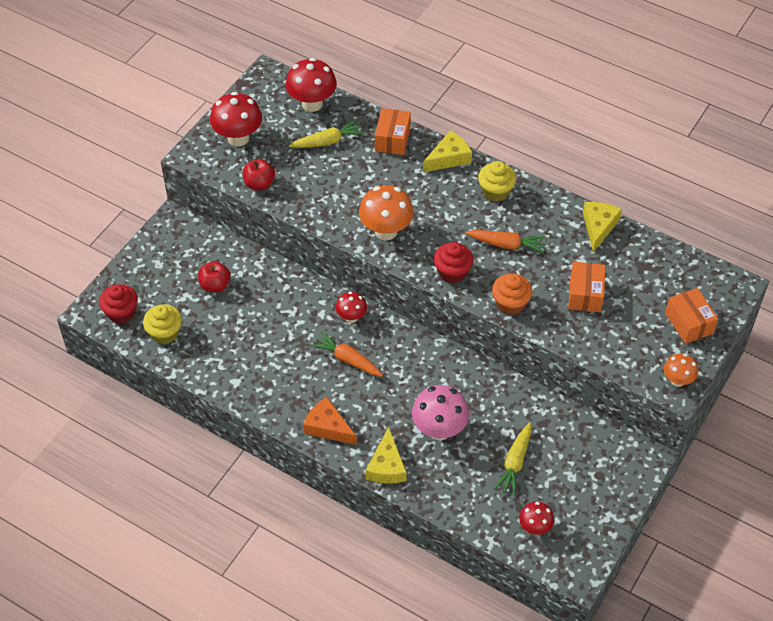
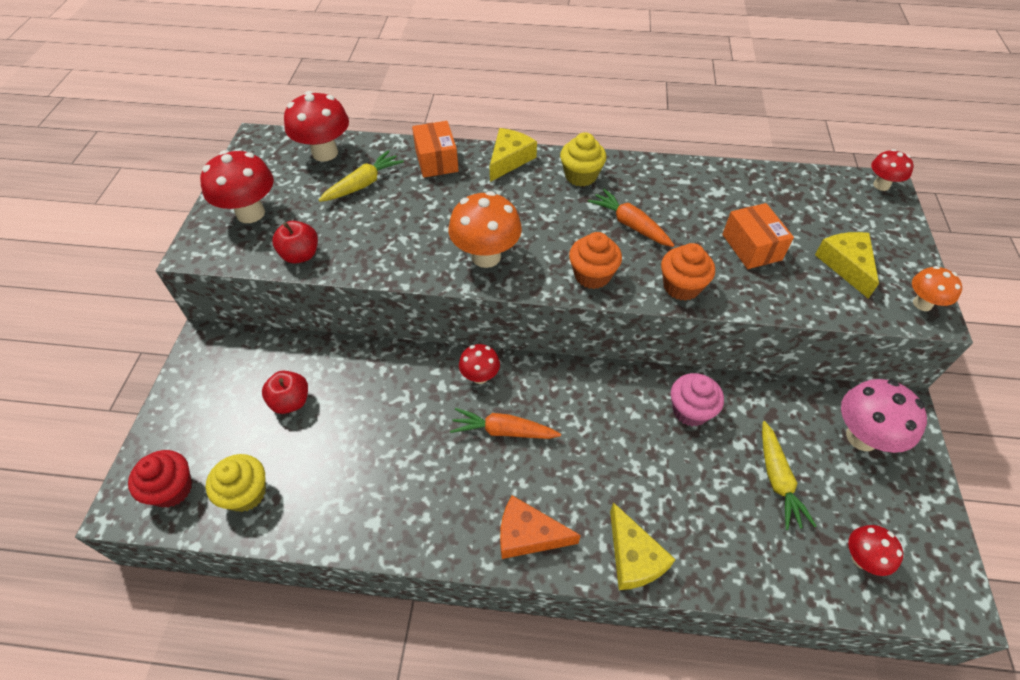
camera: 25 degrees left, 0 degrees up
(439, 430) = (665, 476): pink mushroom -> pink mushroom (862, 437)
(452, 272) = (592, 275): red cupcake -> orange cupcake
(486, 397) = (690, 410): none -> pink cupcake
(506, 244) = (630, 224): orange carrot -> orange carrot turned 120 degrees counterclockwise
(598, 227) = (710, 175): yellow cheese -> yellow cheese (846, 265)
(689, 323) = (877, 238): orange box -> none
(733, 284) = (881, 185): none -> red mushroom

